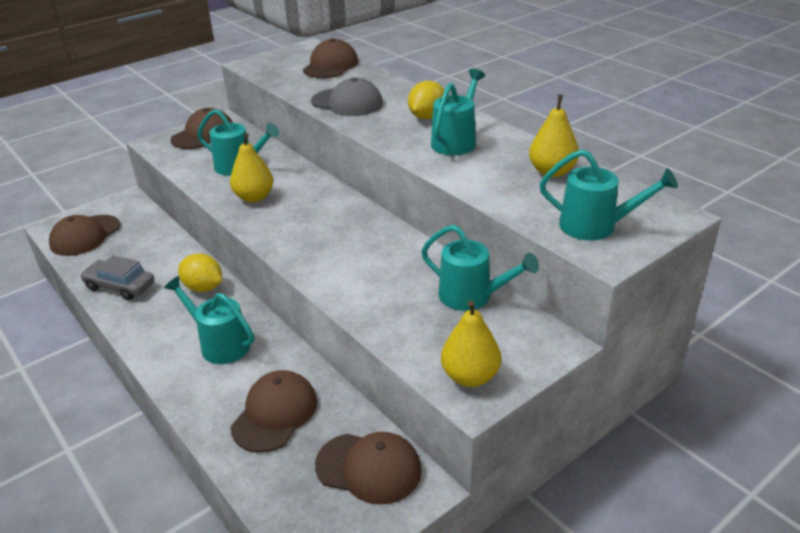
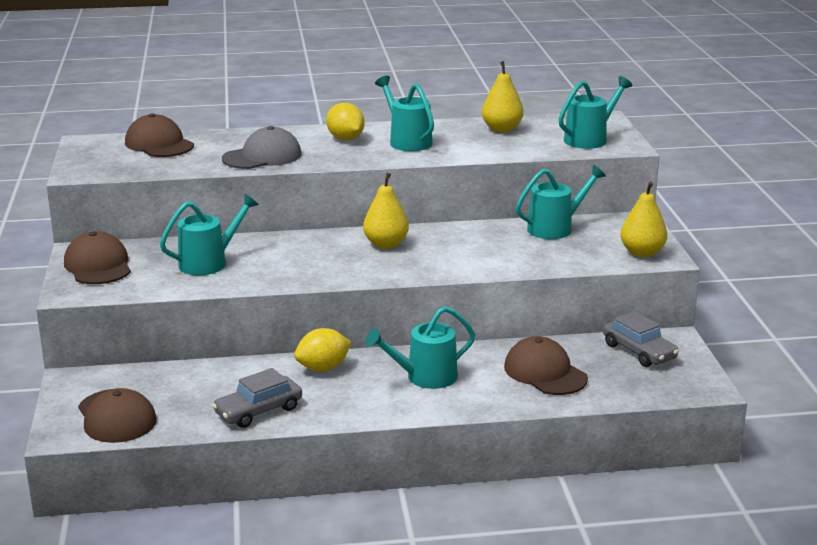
camera: 60 degrees left, 10 degrees down
(254, 197) = (285, 268): yellow pear -> yellow pear (386, 244)
(369, 468) = (639, 351): brown cap -> grey car

